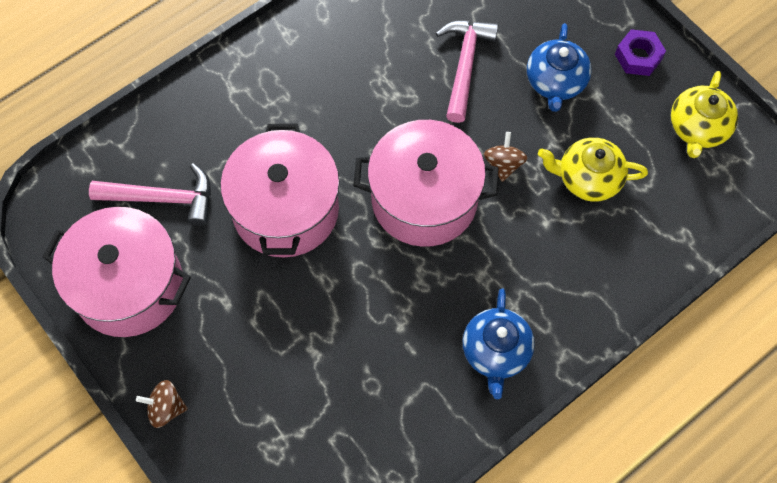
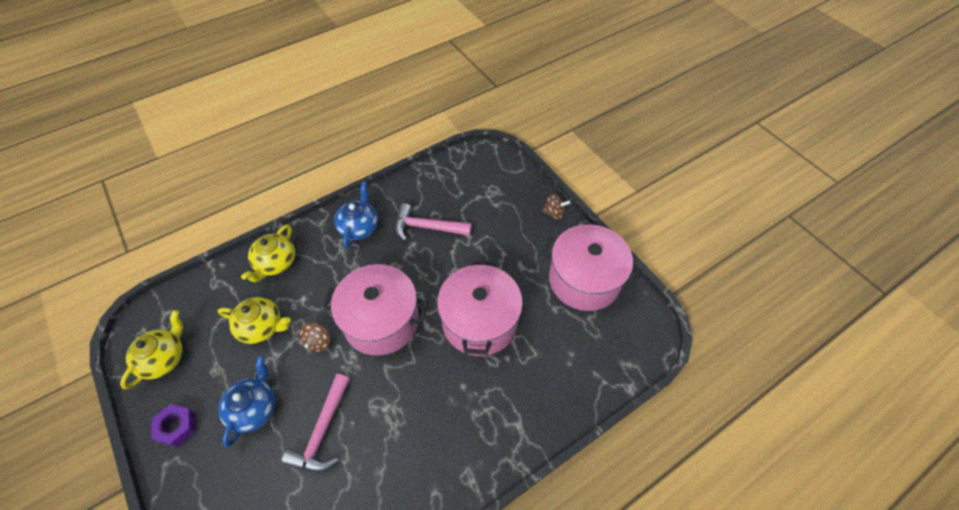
camera: 175 degrees left, 10 degrees down
(162, 198) = (568, 337): pink hammer -> pink hammer (427, 227)
(608, 275) = (275, 263): none -> yellow teapot

